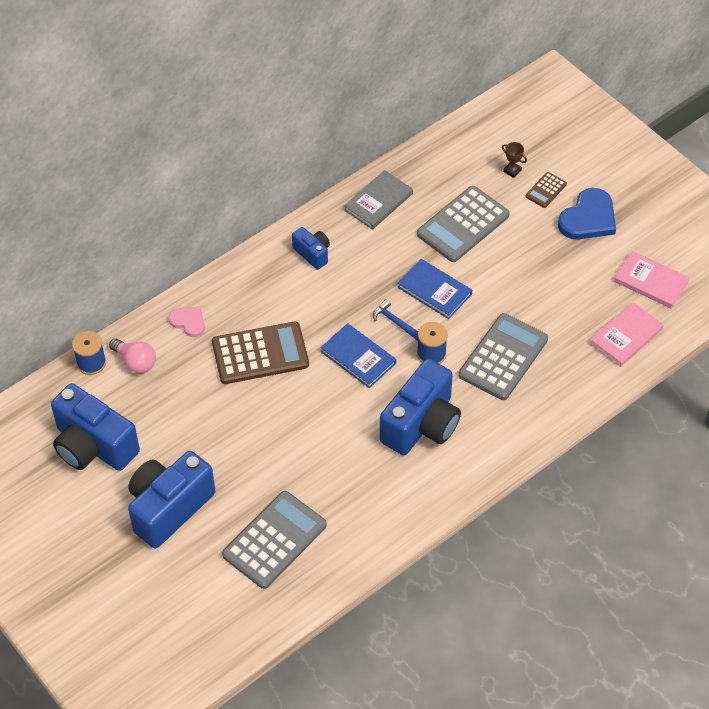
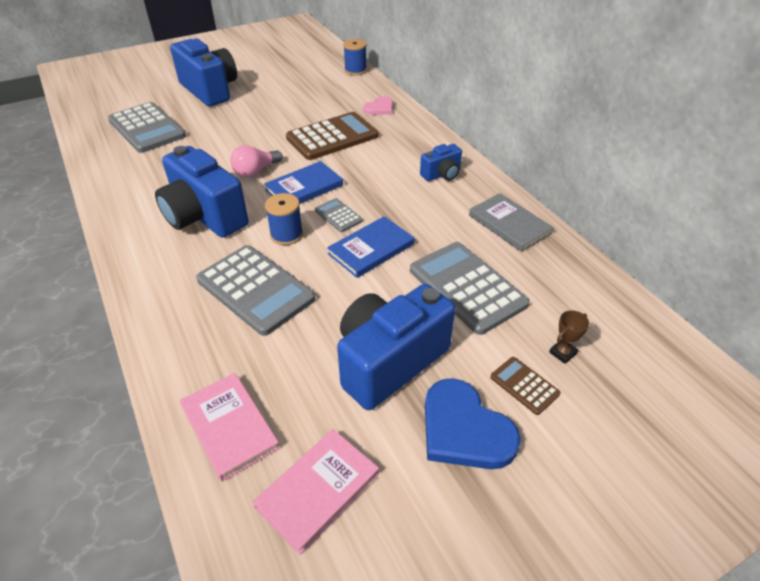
camera: 100 degrees right, 10 degrees down
(93, 446) = (281, 68): blue camera -> blue camera (389, 361)
(135, 362) = (349, 85): pink light bulb -> pink light bulb (255, 171)
(260, 354) = (332, 137): brown calculator -> brown calculator turned 120 degrees counterclockwise
(395, 322) = (338, 215): blue hammer -> grey calculator

